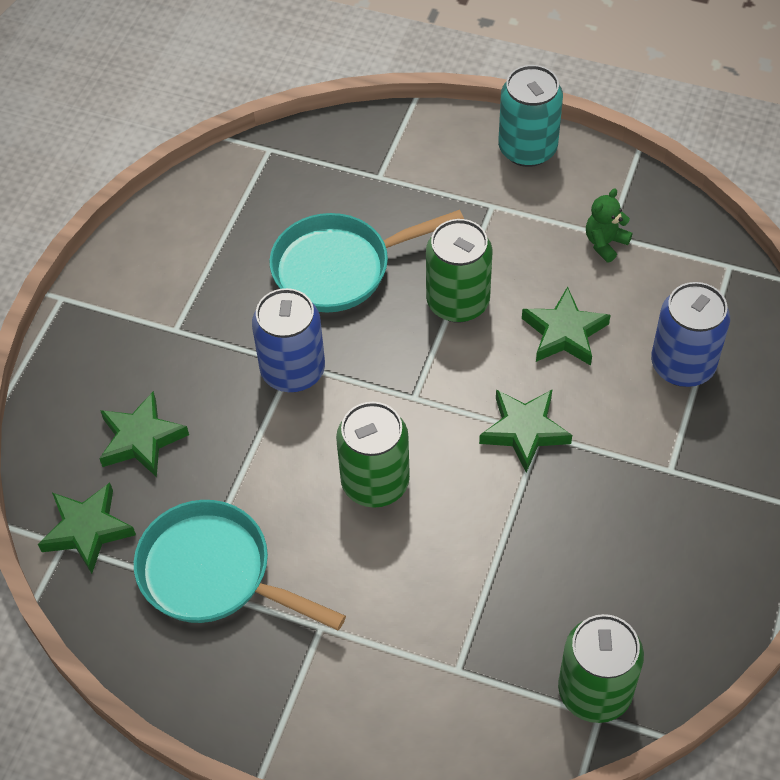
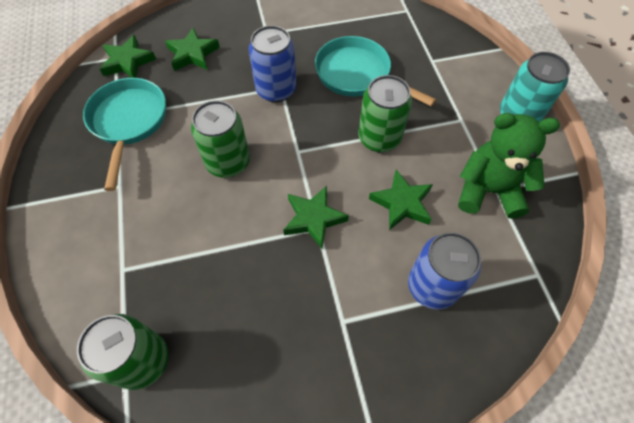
camera: 55 degrees right, 5 degrees up
(605, 243) = (488, 191): green teddy bear -> green teddy bear, size x2.03

